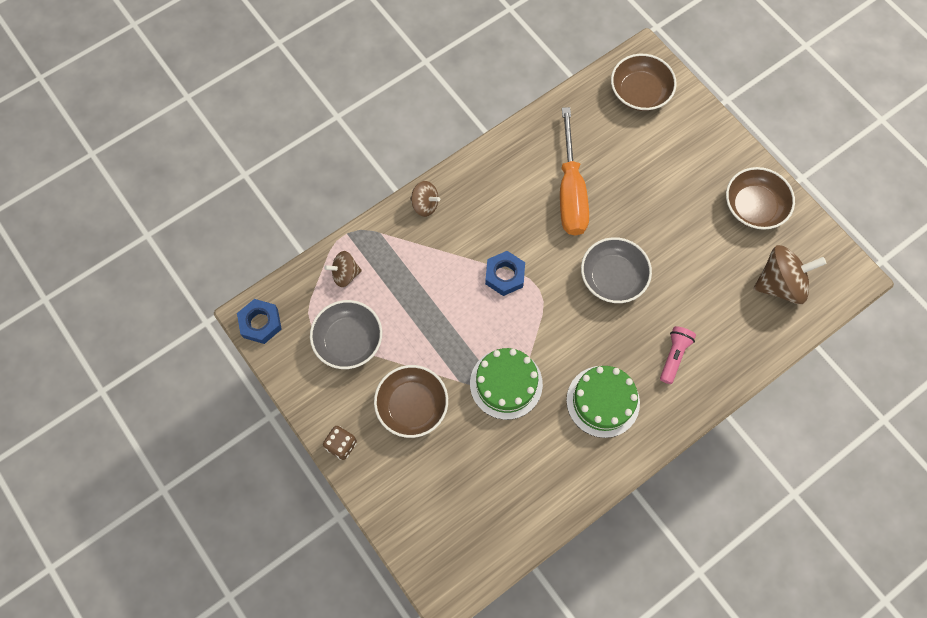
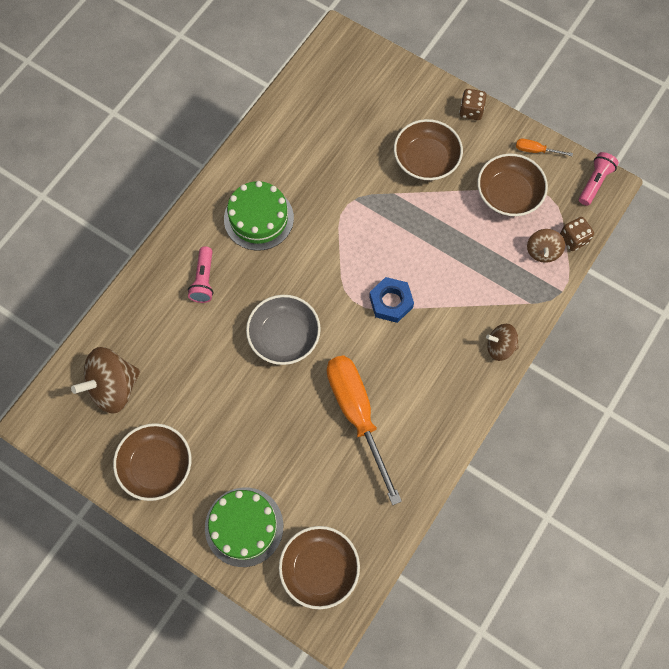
camera: 160 degrees right, 0 degrees up
(260, 323) = (594, 182): blue nut -> pink flashlight
(299, 377) = (535, 150): none -> orange screwdriver
(311, 276) = (573, 239): none -> brown dice
(345, 274) = (542, 251): brown spinning top -> brown spinning top turned 135 degrees clockwise
(348, 340) = (508, 194): grey bowl -> brown bowl
(506, 383) = (351, 204): green cake -> green cake (244, 526)

